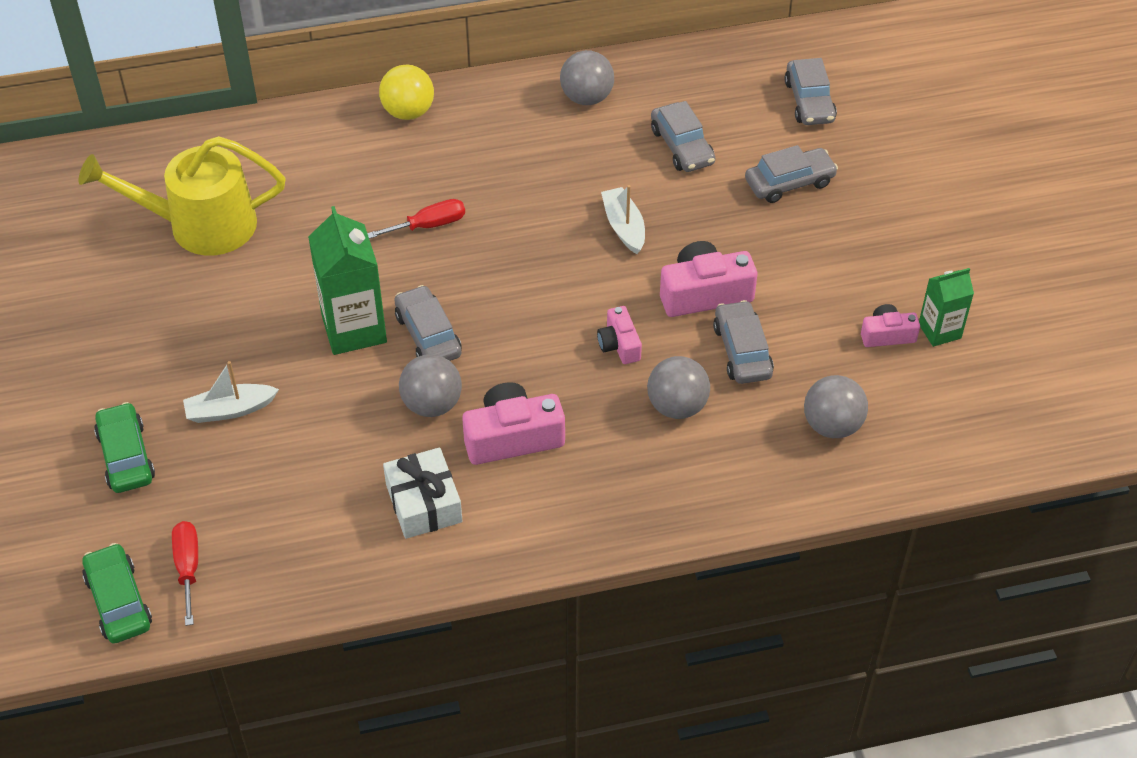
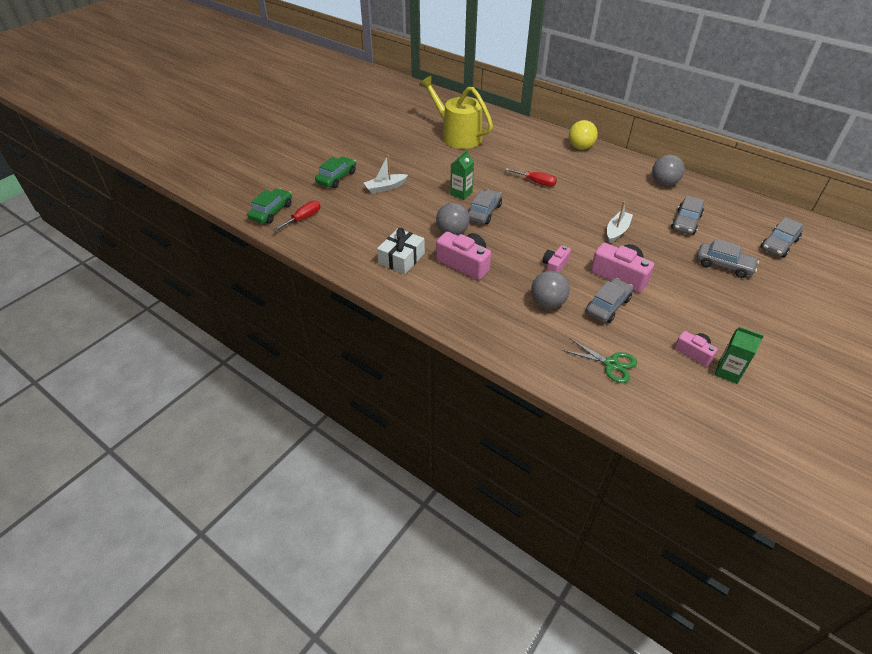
camera: 50 degrees right, 5 degrees down
(230, 410) = (385, 187): white boat -> white boat turned 60 degrees counterclockwise
(354, 329) = (461, 193): green carton -> green carton, size x0.59
(832, 425) = (611, 364): grey ball -> green scissors

